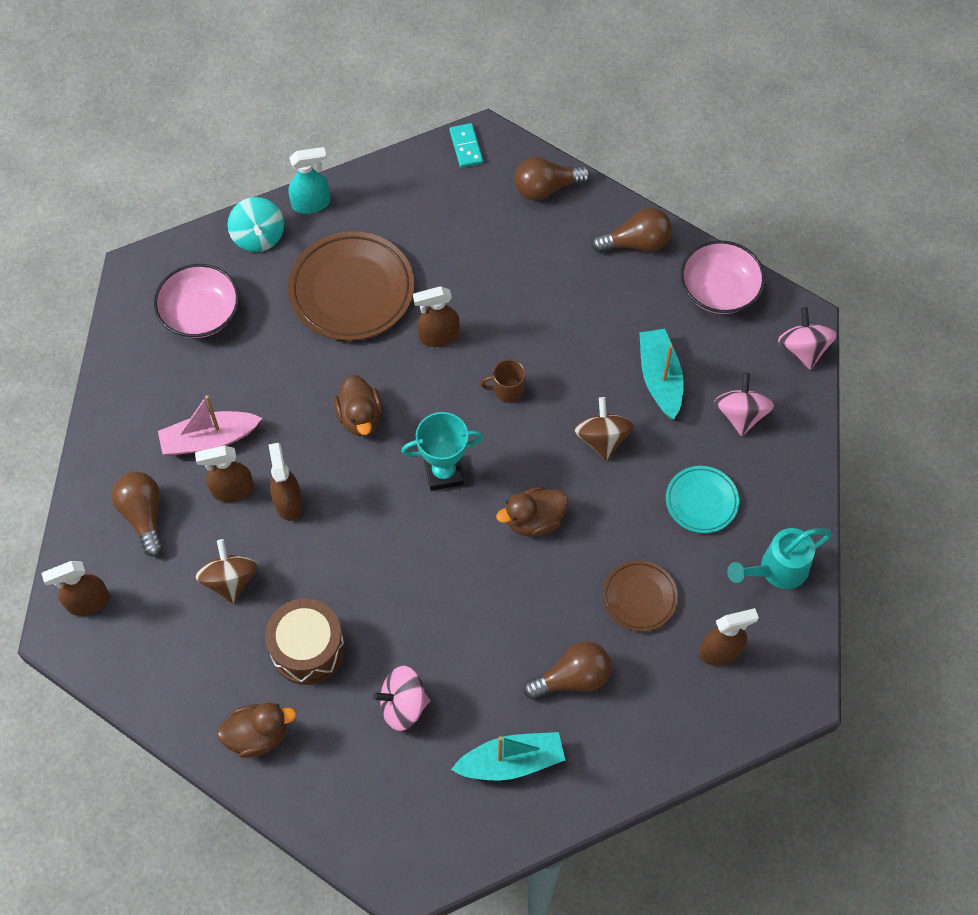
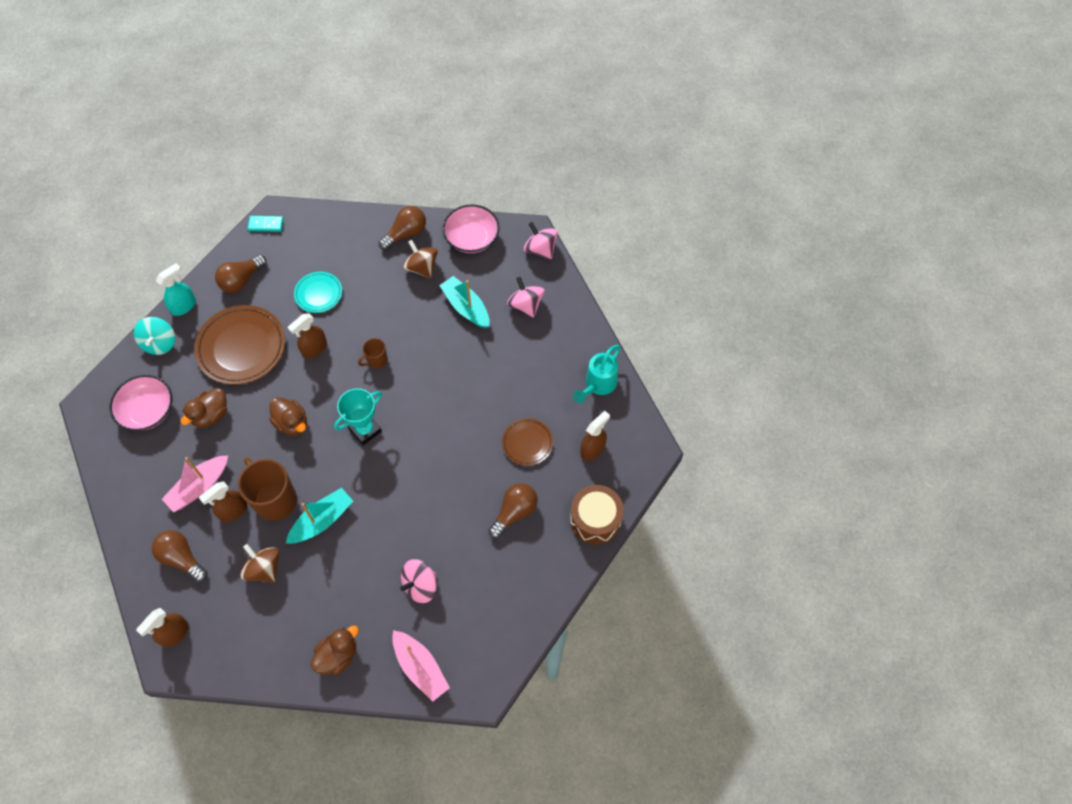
camera: 30 degrees left, 0 degrees up
(258, 236) = (159, 343): turquoise spinning top -> turquoise spinning top turned 45 degrees clockwise
(288, 502) = (274, 499): brown spray bottle -> brown mug
(307, 649) = (339, 584): brown drum -> brown drum (595, 520)
(347, 807) = (420, 668): none -> pink boat
(466, 147) = (266, 225): turquoise domino -> turquoise domino turned 45 degrees counterclockwise
(511, 762) = (506, 583): turquoise boat -> turquoise boat (322, 520)
(534, 520) = (438, 430): brown duck -> brown duck (211, 415)
(546, 188) = (331, 226): brown light bulb -> brown light bulb (241, 280)
(602, 439) = (451, 360): brown spinning top -> brown spinning top (421, 267)
(701, 501) = (531, 367): turquoise plate -> turquoise plate (318, 294)

